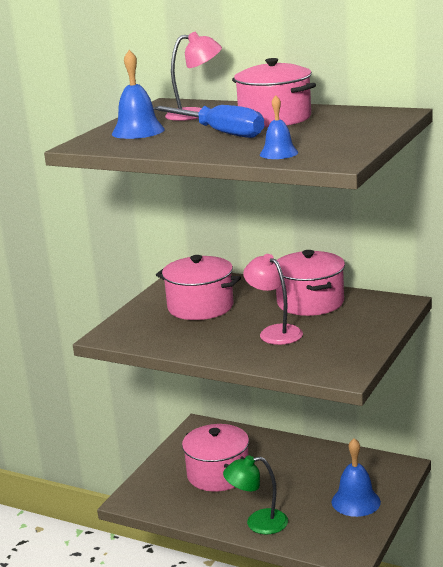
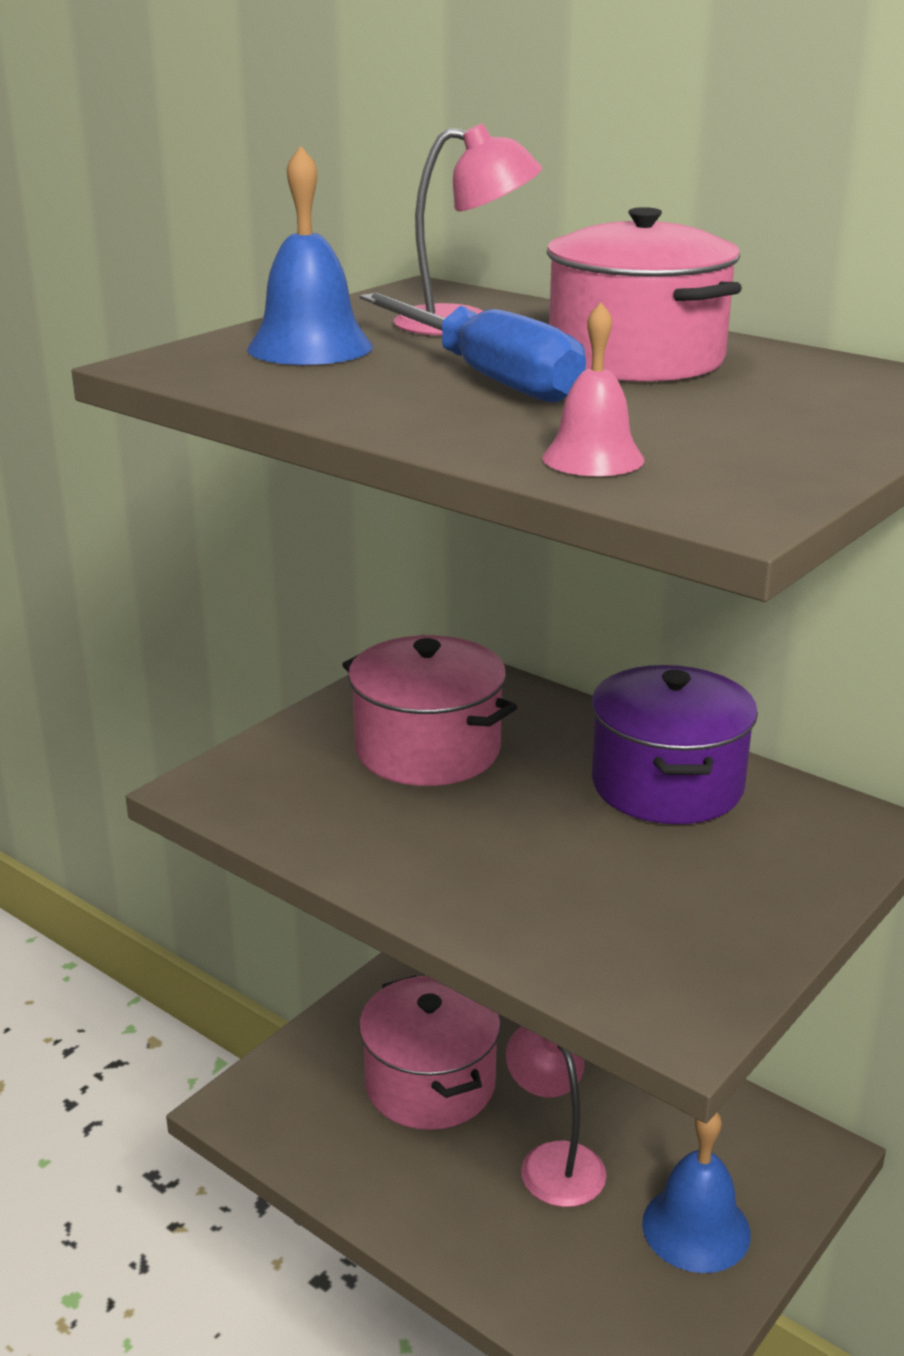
camera: 10 degrees right, 5 degrees up
(258, 523) = (472, 1236): green lamp -> none
(275, 332) = (561, 853): pink lamp -> pink lamp (554, 1160)
(279, 153) = (593, 458): blue bell -> pink bell
(310, 302) = (667, 785): pink pot -> purple pot

